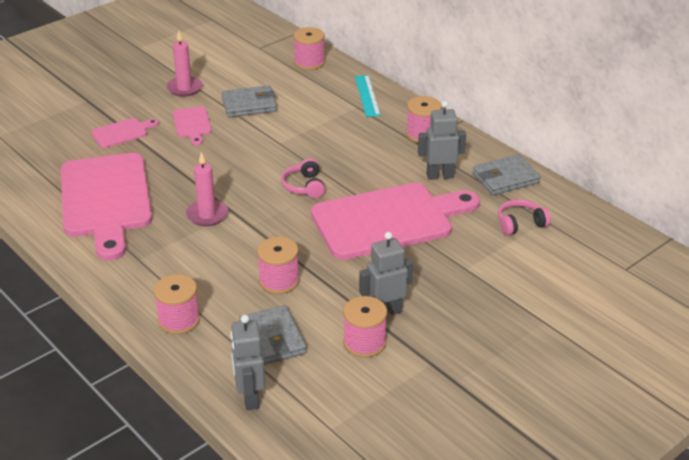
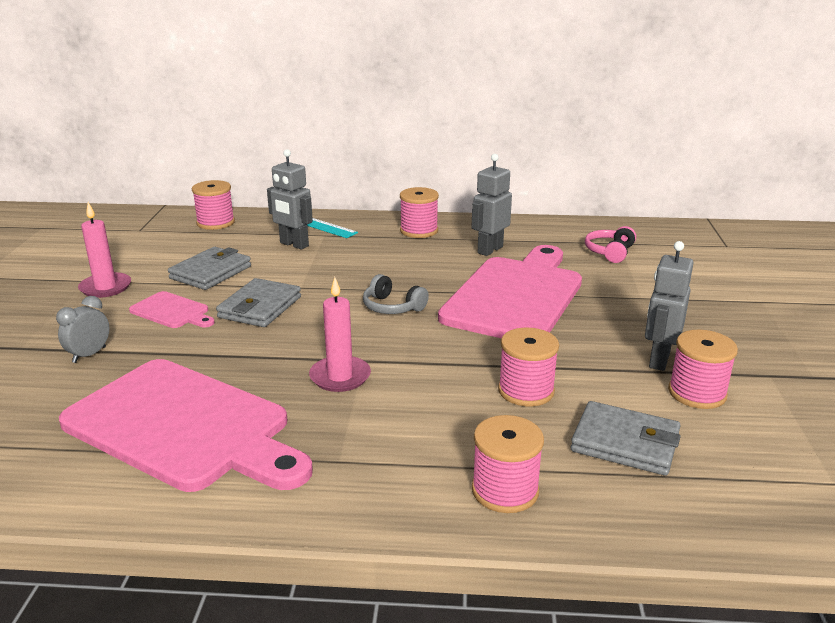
camera: 45 degrees left, 10 degrees down
(122, 132) = (89, 355): pink cutting board -> grey clock
(250, 397) = (722, 512): grey robot -> grey robot (294, 244)
(304, 186) = (392, 307): pink headphones -> grey headphones
(505, 178) = (538, 231): grey wallet -> grey wallet (260, 307)

